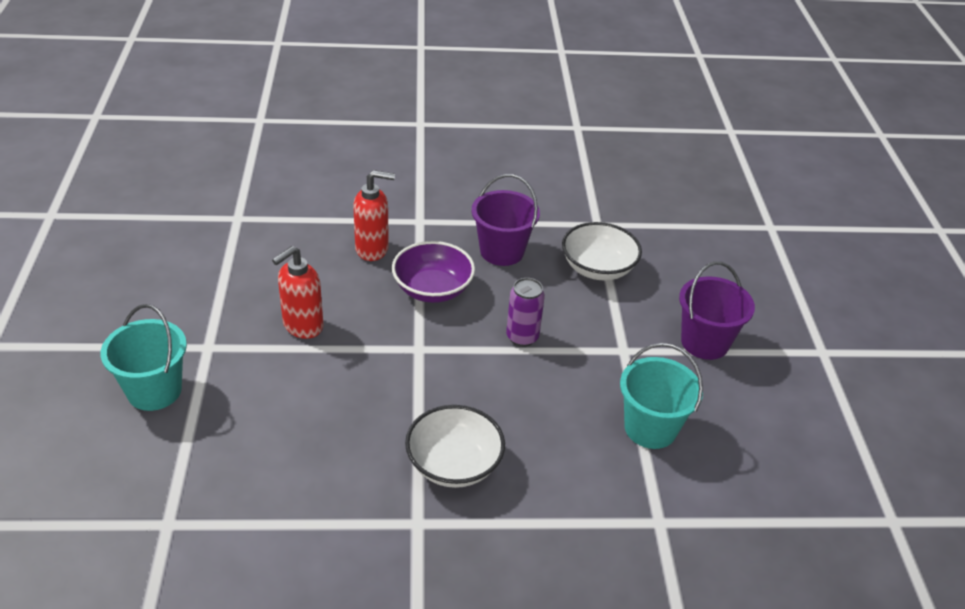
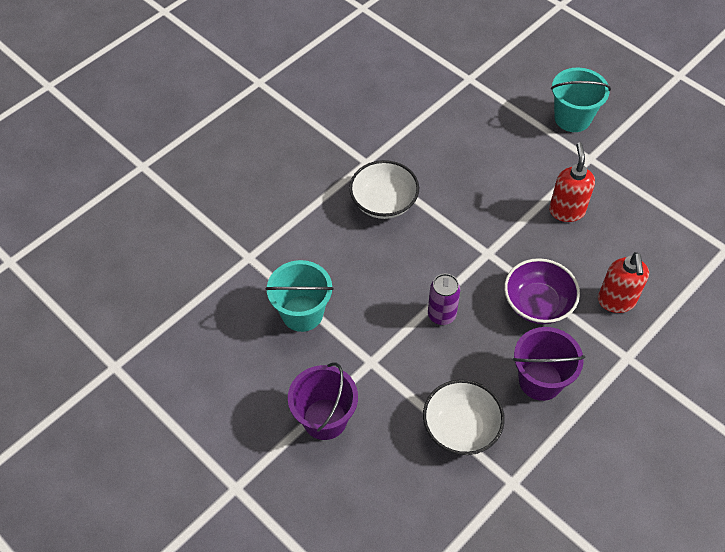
camera: 140 degrees right, 15 degrees up
(372, 249) = (616, 301): red soap dispenser -> red soap dispenser turned 45 degrees counterclockwise

